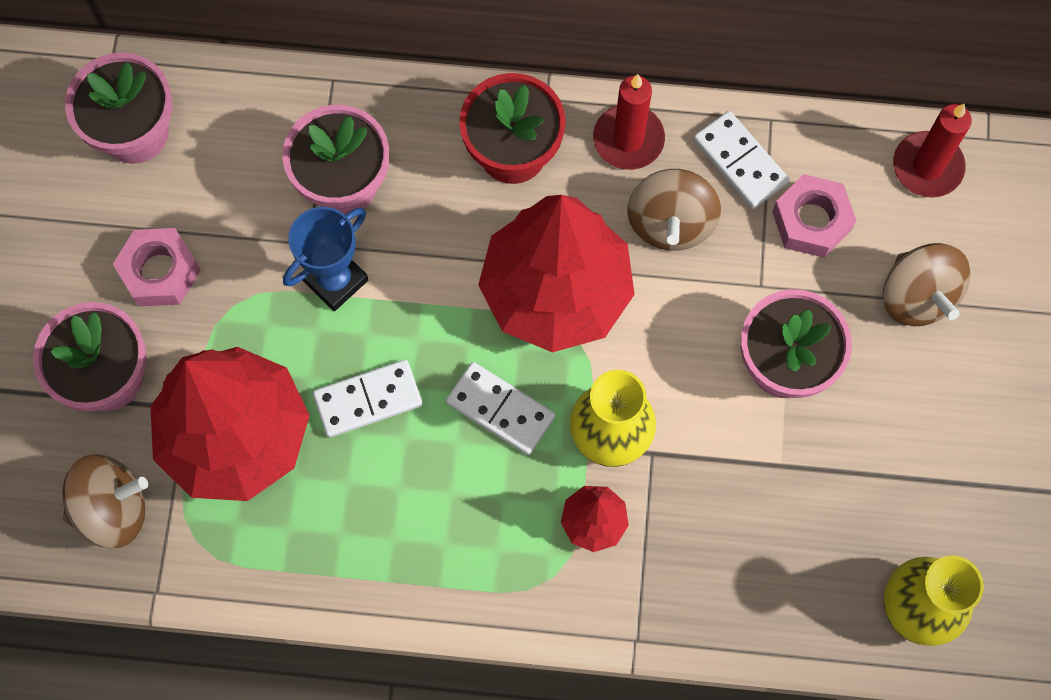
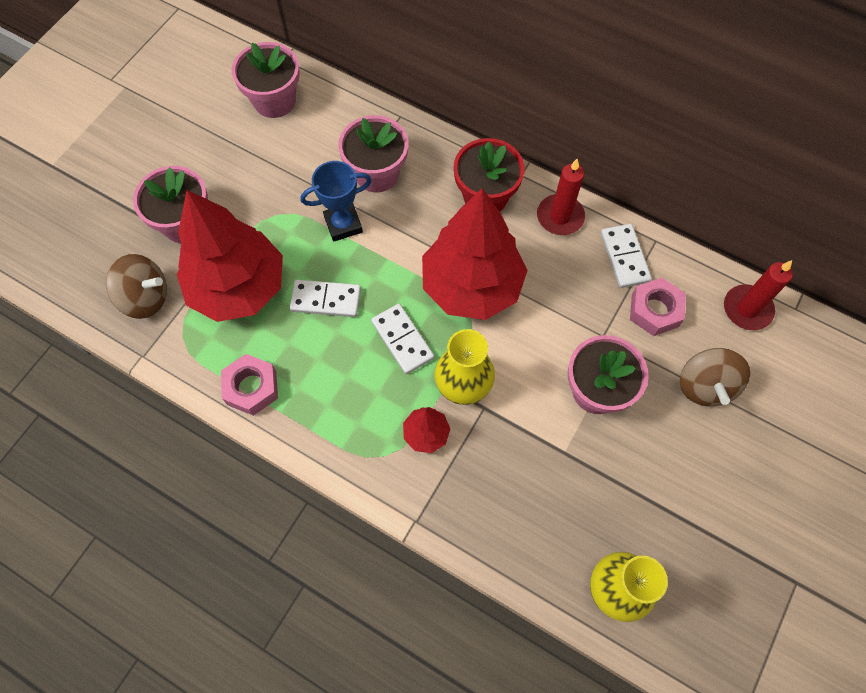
camera: 25 degrees right, 5 degrees down
(159, 272) = (246, 179): pink nut -> pink nut (251, 387)
(670, 223) = (563, 275): brown spinning top -> none

